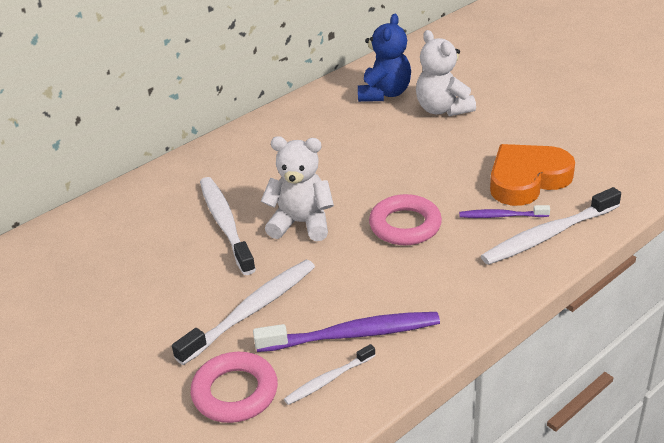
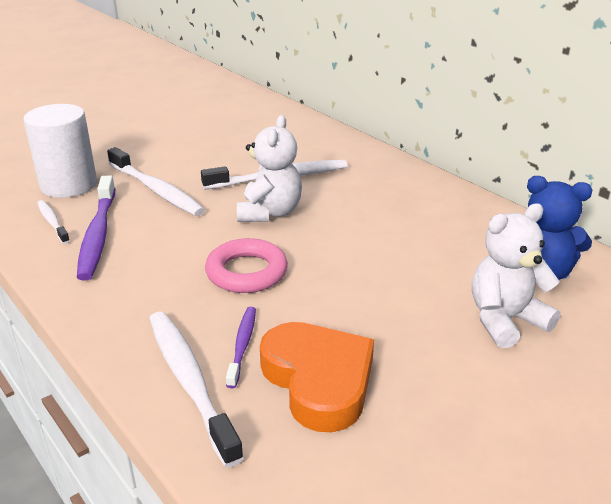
camera: 90 degrees right, 5 degrees down
(235, 392) = (68, 185): pink ring -> white cylinder

